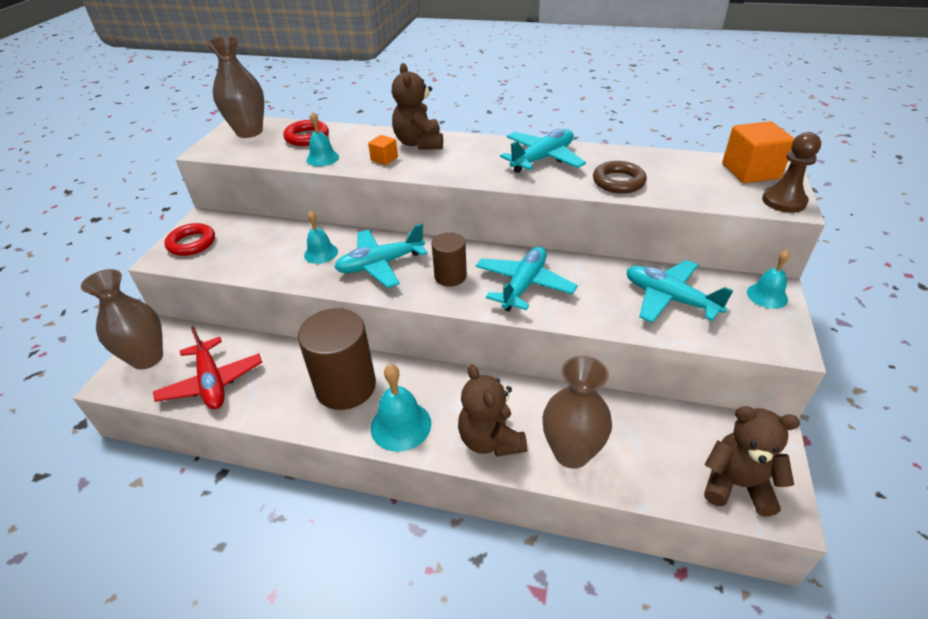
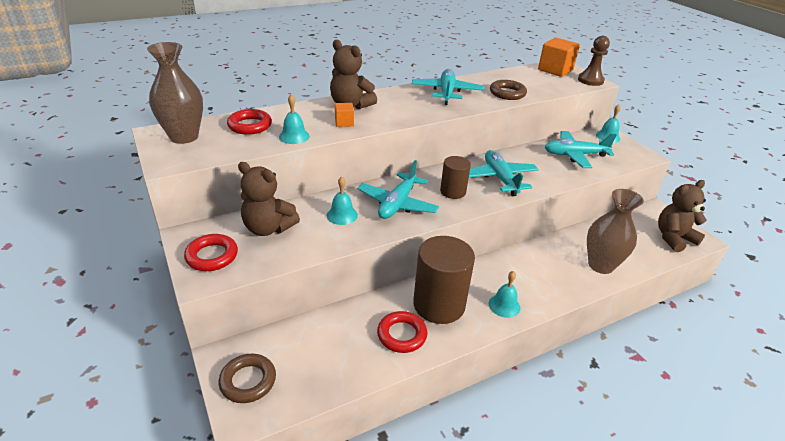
camera: 45 degrees left, 5 degrees down
(147, 358) = (248, 381): brown vase -> brown ring
(212, 382) = (337, 361): red plane -> none
(281, 393) = (402, 335): none -> red ring
(401, 425) = (504, 305): turquoise bell -> turquoise bell, size x0.65
(490, 440) = (558, 283): brown teddy bear -> brown teddy bear (268, 228)

